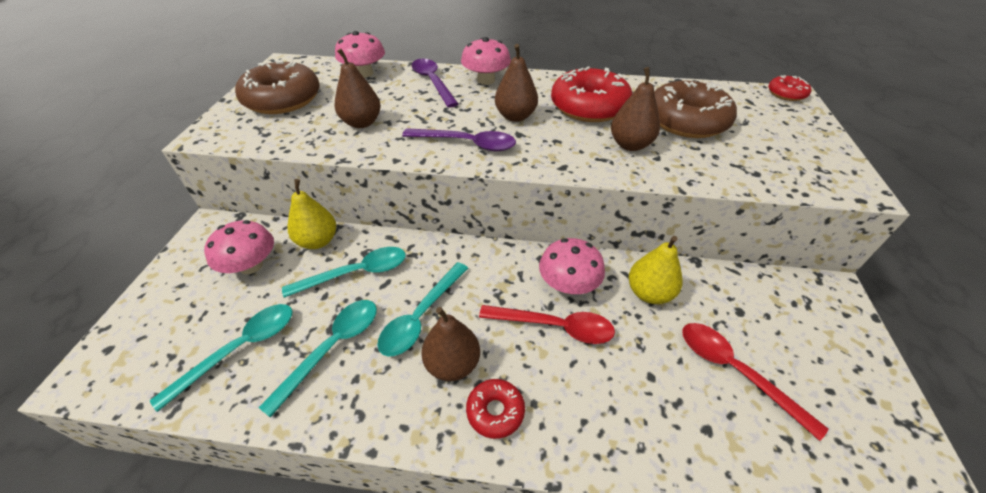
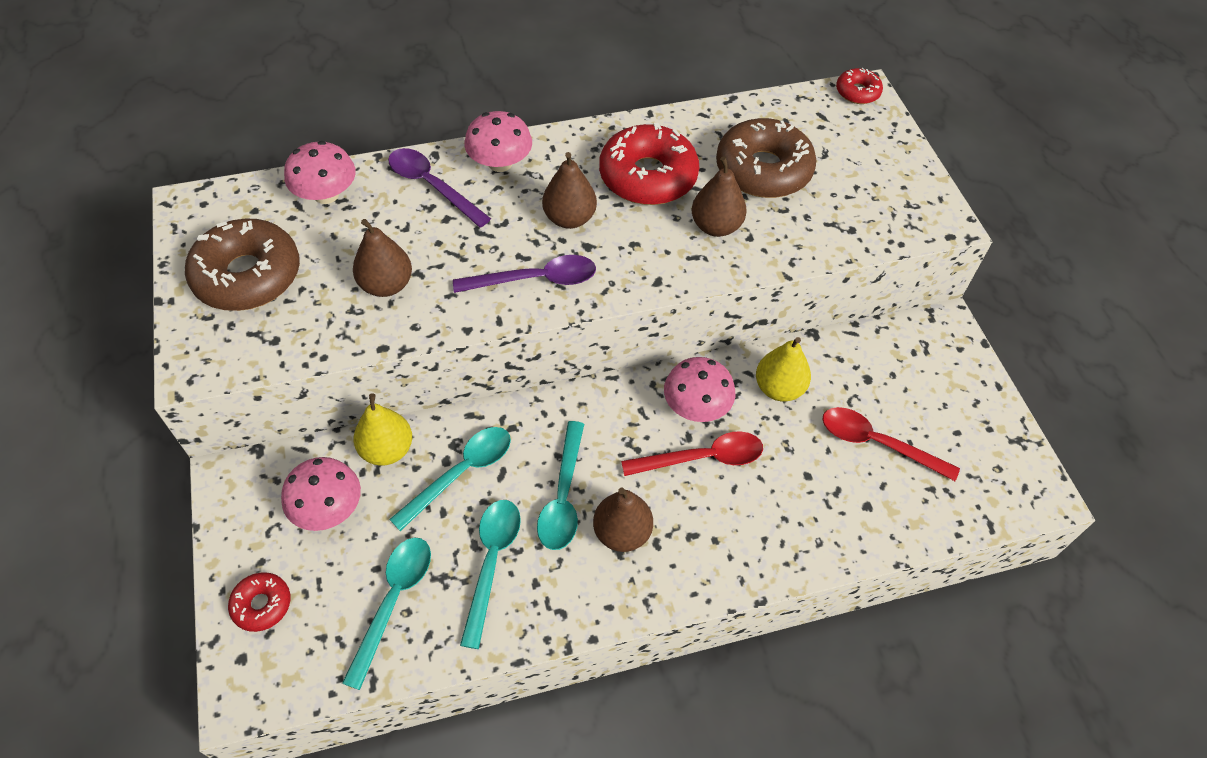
camera: 25 degrees left, 10 degrees up
(495, 411) = (684, 560): red donut -> red donut (262, 605)

